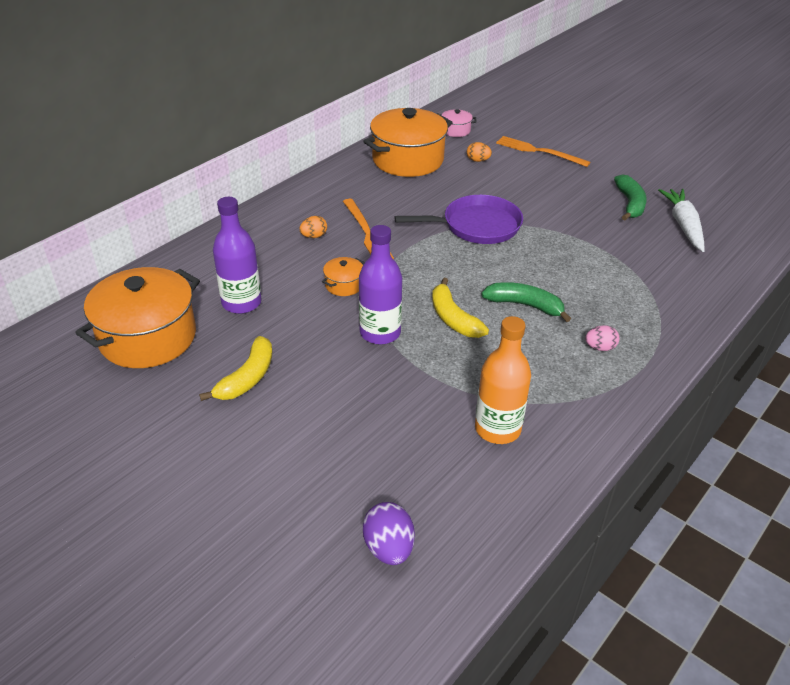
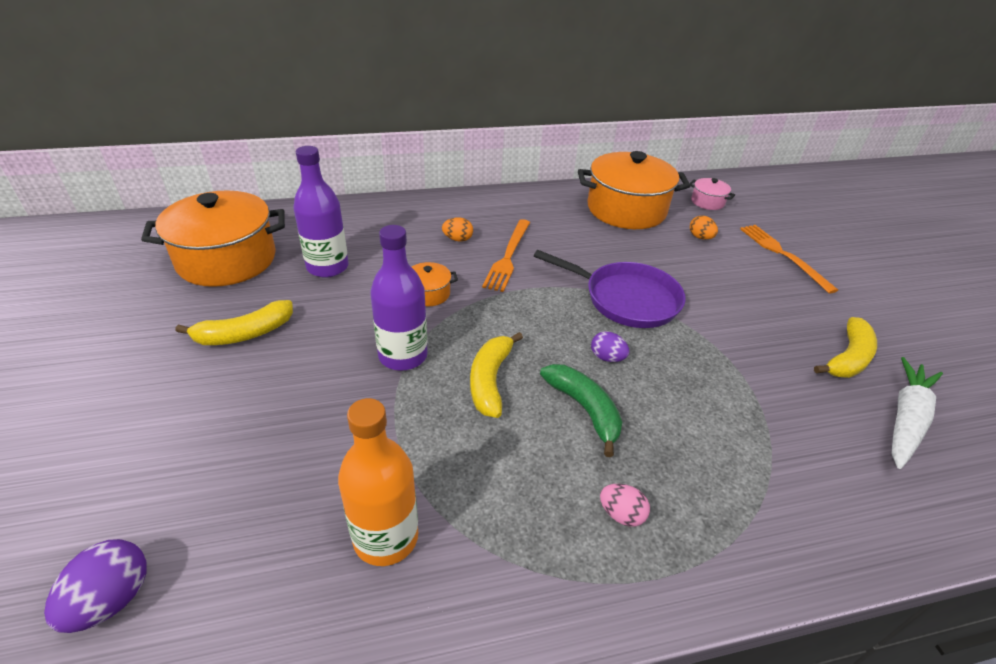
camera: 35 degrees right, 0 degrees up
(505, 269) = (607, 357): none -> purple egg
(630, 204) = (848, 358): green banana -> yellow banana

